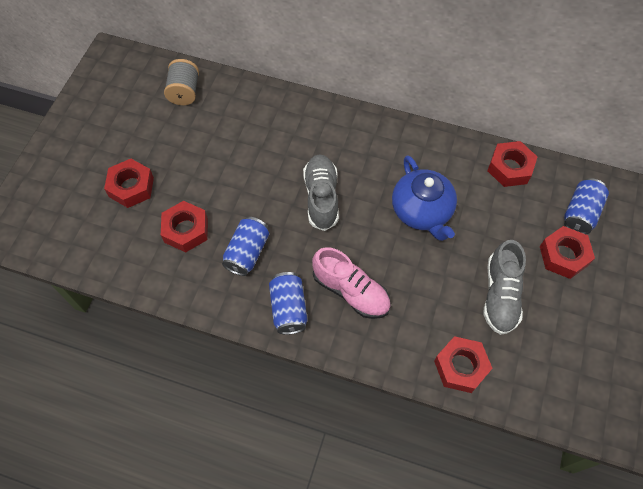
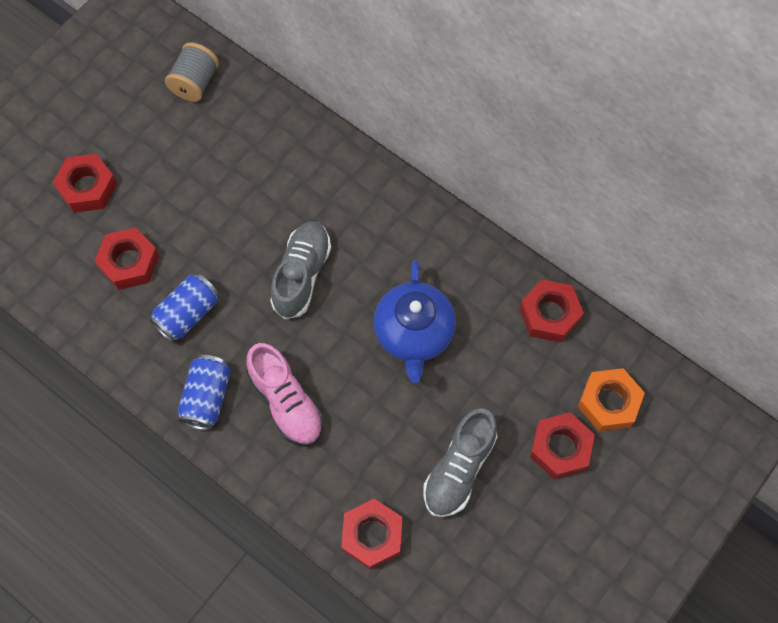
camera: 20 degrees right, 5 degrees up
(580, 213) = (609, 403): blue can -> orange nut

